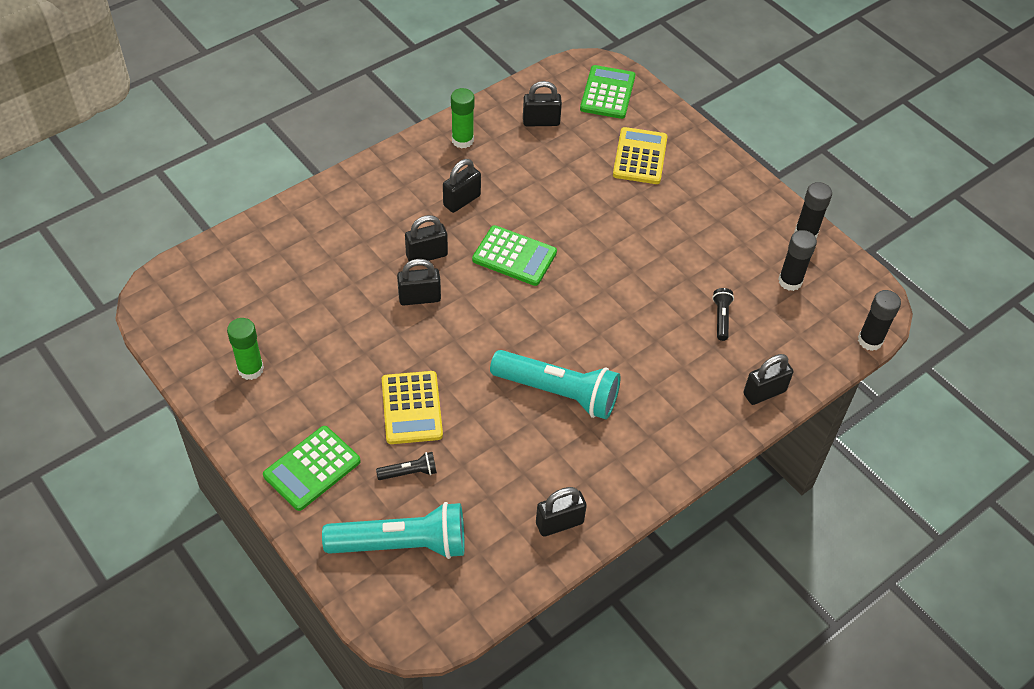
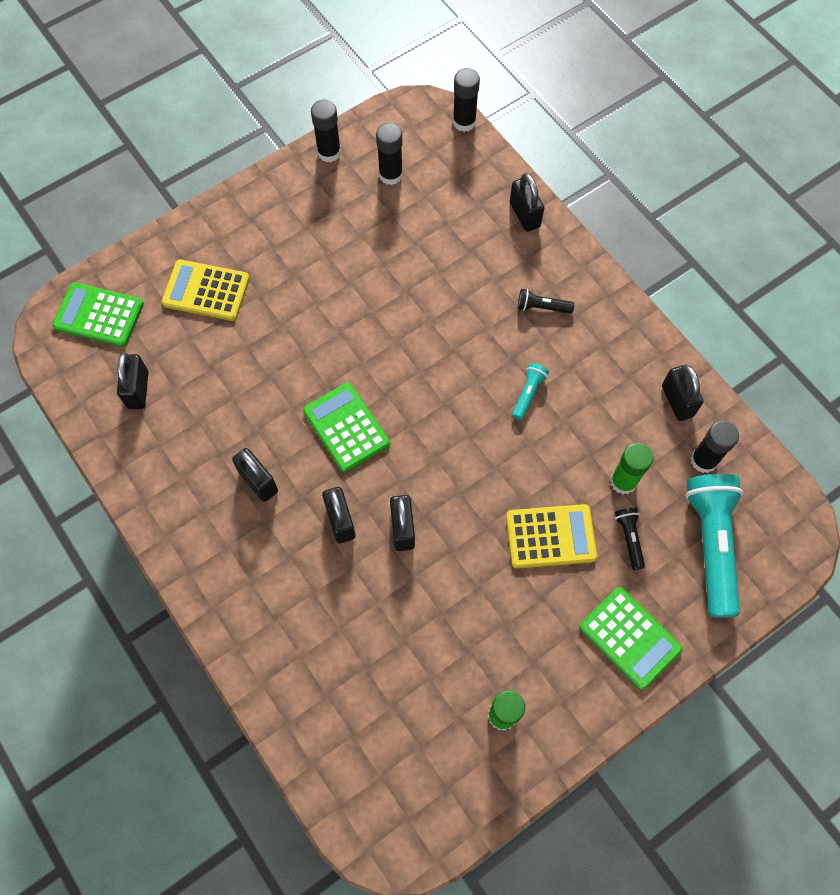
camera: 85 degrees left, 15 degrees up
(462, 140) = (159, 479): green glue stick -> green glue stick (623, 481)
(493, 544) = (703, 460): none -> black glue stick
(514, 256) = (346, 427): green calculator -> green calculator turned 60 degrees counterclockwise
(558, 393) = (528, 394): turquoise flashlight -> turquoise flashlight, size x0.44
(721, 318) = (436, 239): black flashlight -> black flashlight (542, 307)

